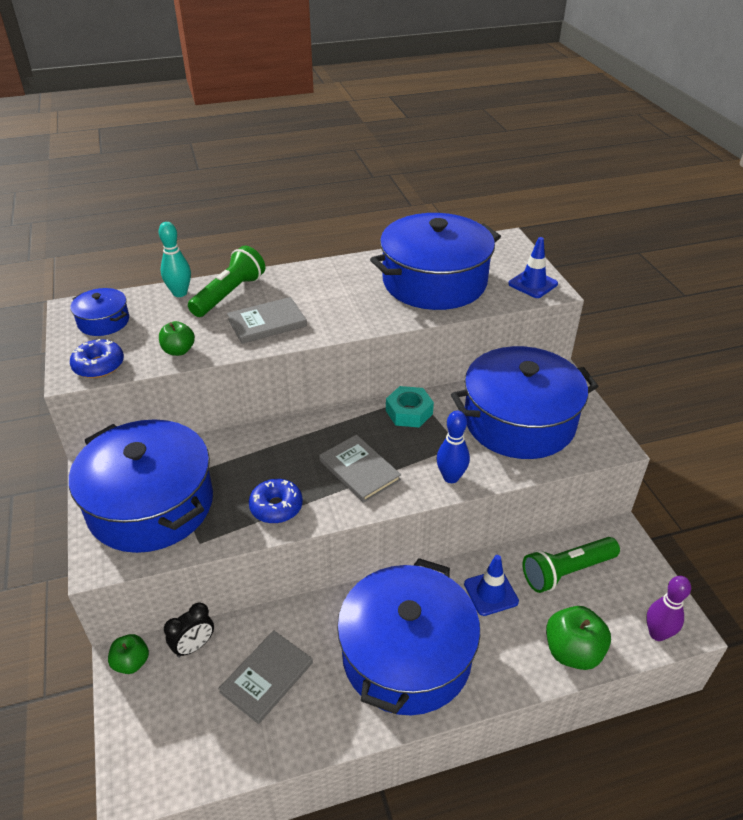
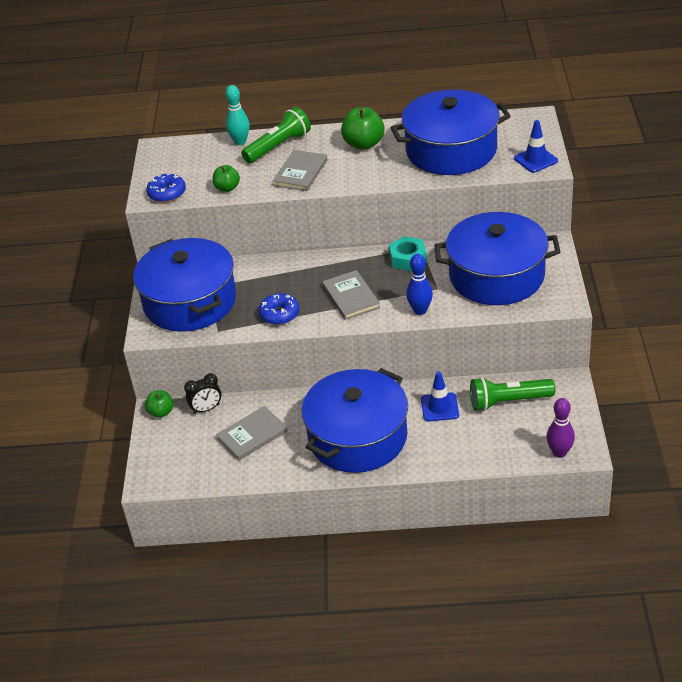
camera: 20 degrees right, 0 degrees up
(103, 321) = (177, 160): blue pot -> none
(267, 323) = (300, 173): grey book -> grey book turned 60 degrees counterclockwise
(572, 651) = (485, 454): green apple -> green apple (364, 144)

